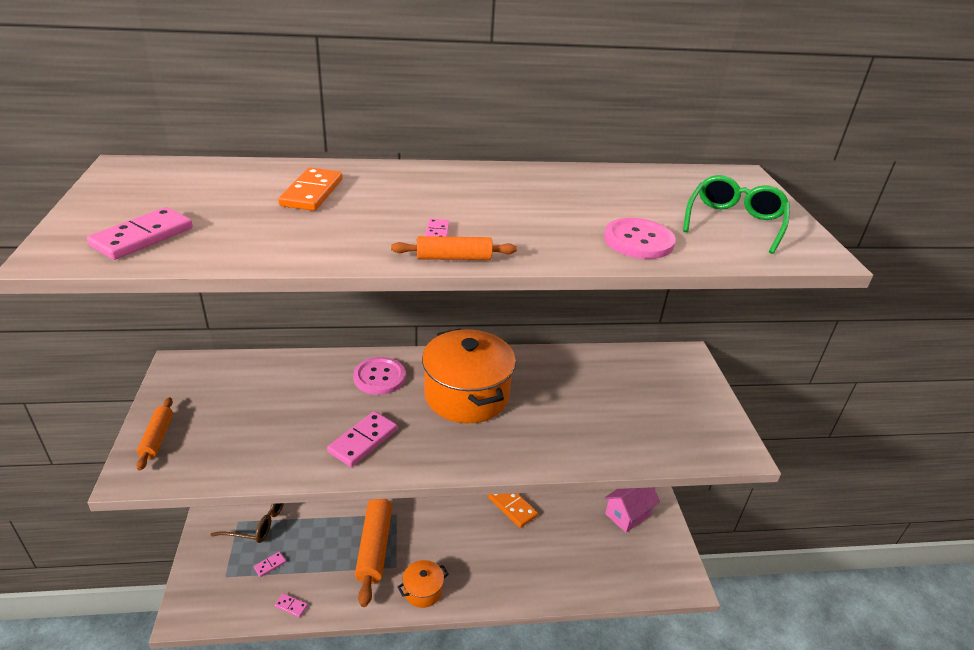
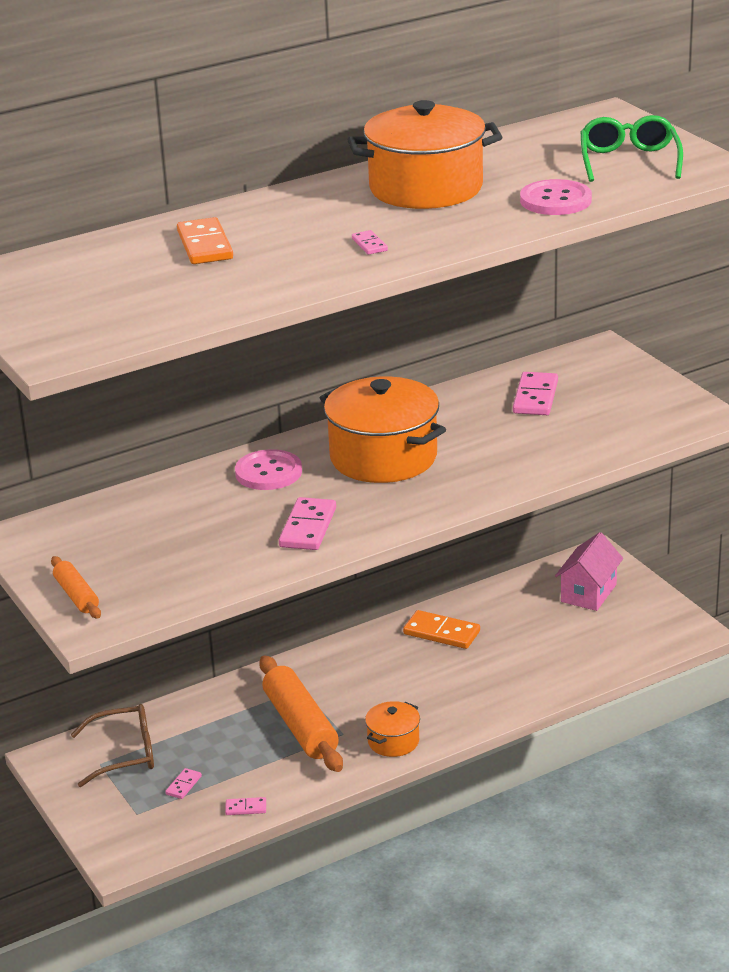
camera: 20 degrees left, 5 degrees down
(143, 237) = (107, 322): pink domino -> pink domino (535, 397)
(454, 258) = (408, 258): orange rolling pin -> none
(536, 196) = (426, 188): none -> orange pot

